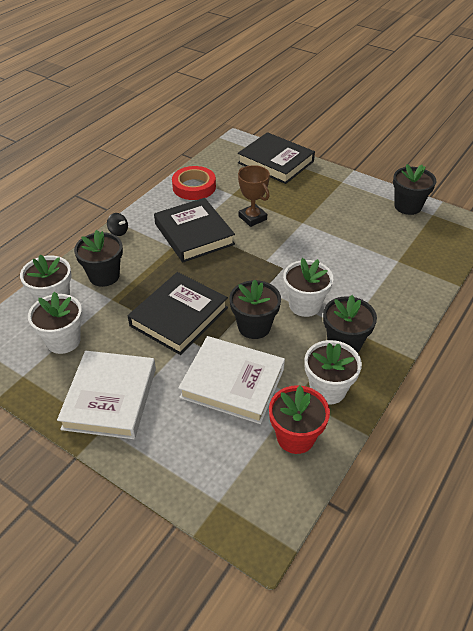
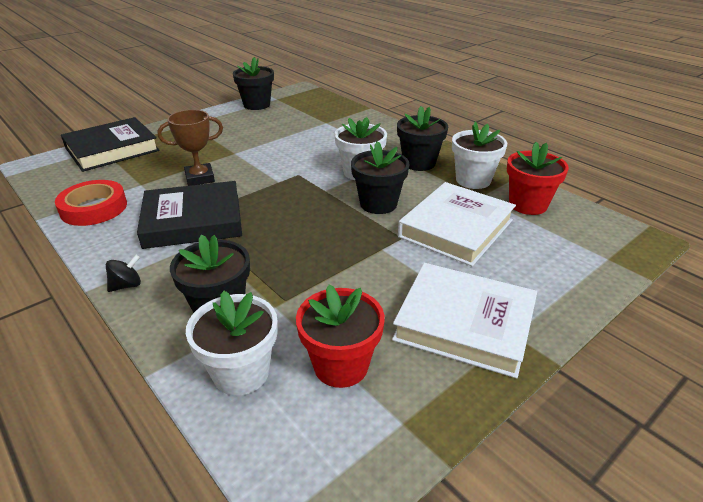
camera: 75 degrees left, 10 degrees down
(63, 341) = (341, 365): white flower pot -> red flower pot
(179, 316) = (340, 251): black book -> none

